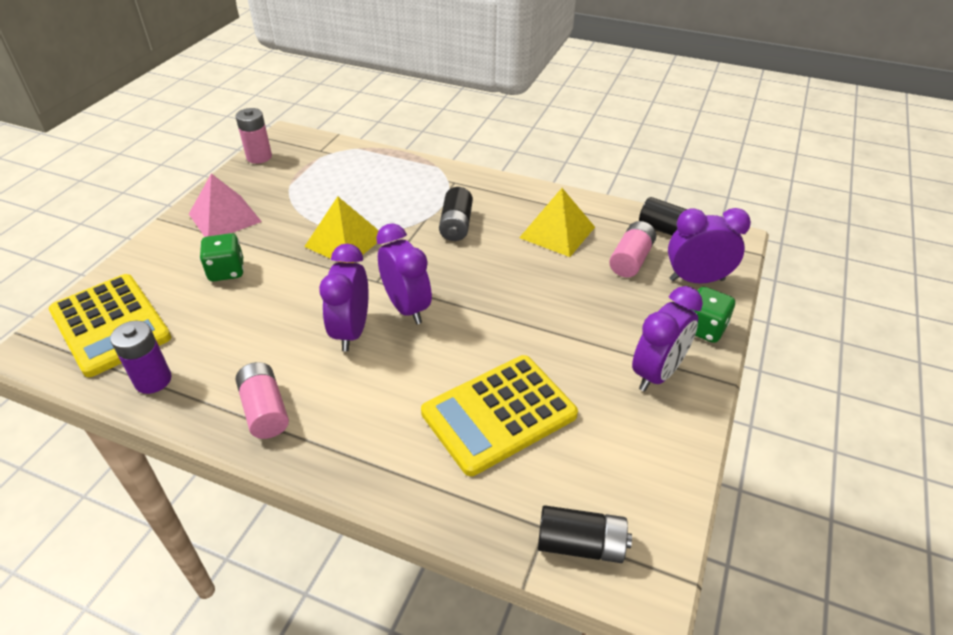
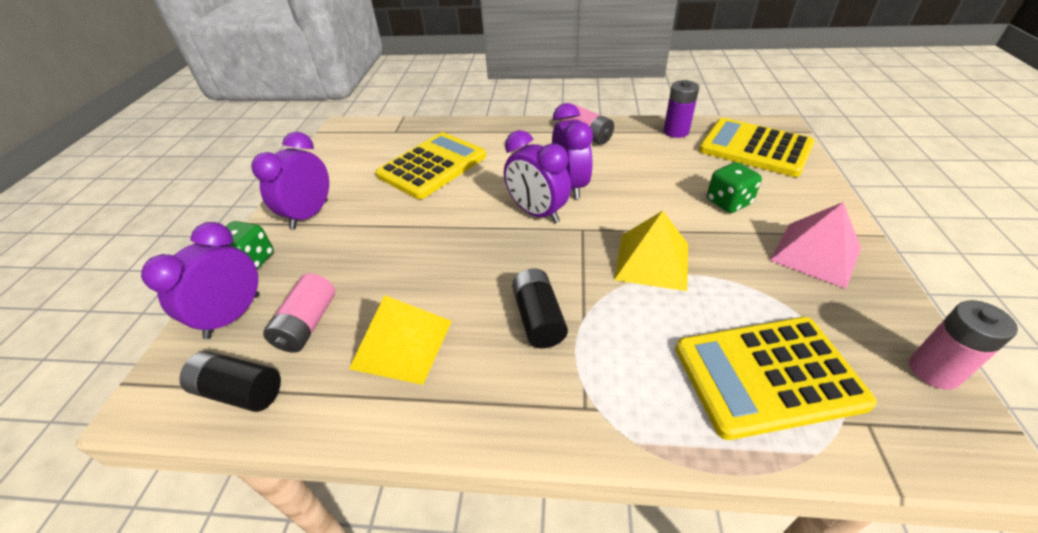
camera: 165 degrees right, 0 degrees up
(344, 172) = (767, 375): none -> yellow calculator
(581, 544) = (375, 130): black battery -> none
(696, 280) = (233, 316): purple clock -> purple clock turned 135 degrees clockwise

